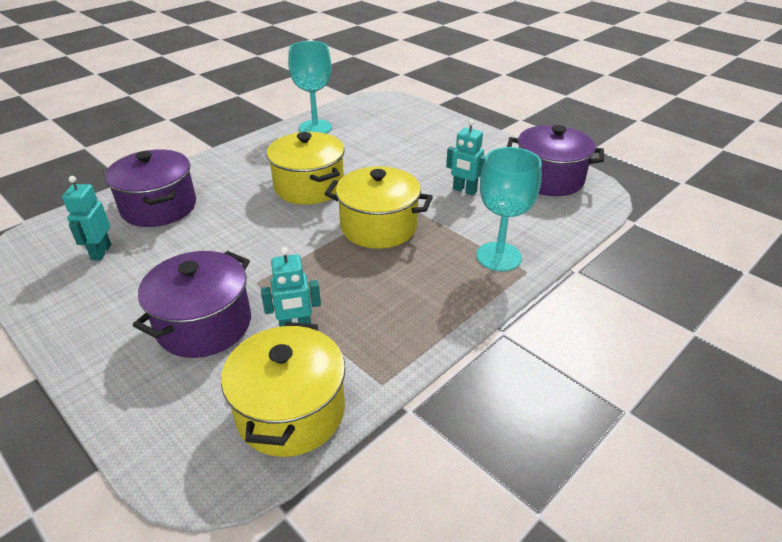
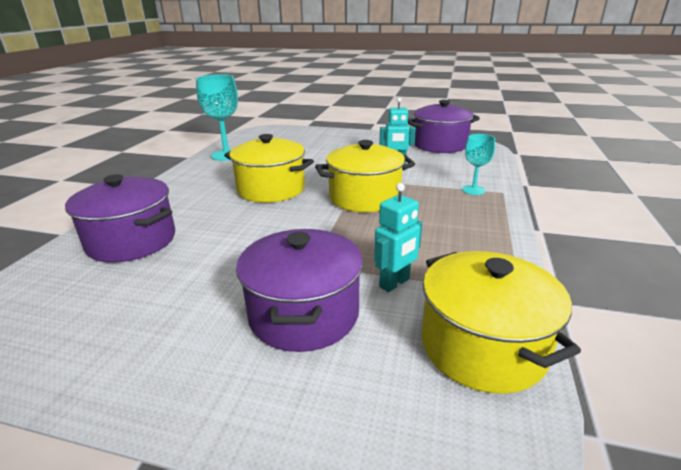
camera: 30 degrees left, 10 degrees down
(101, 252) = (100, 297): turquoise robot -> none
(498, 256) = (473, 190): turquoise goblet -> turquoise goblet, size x0.59

